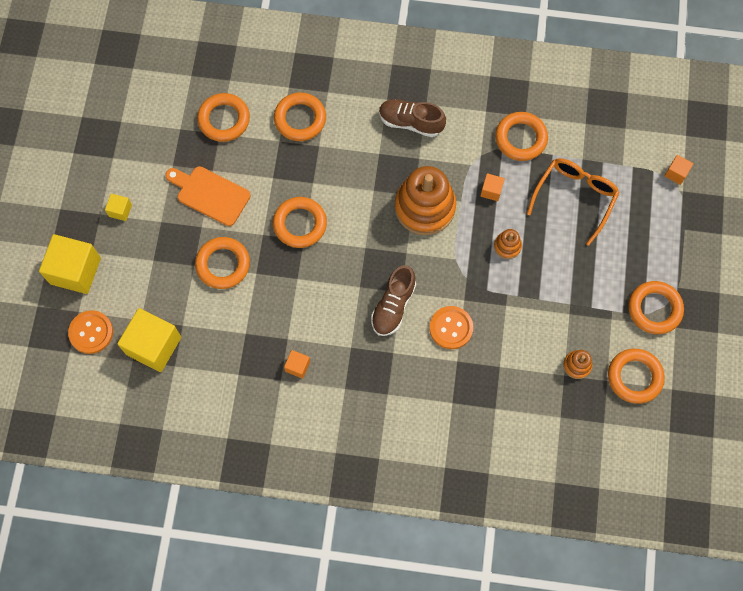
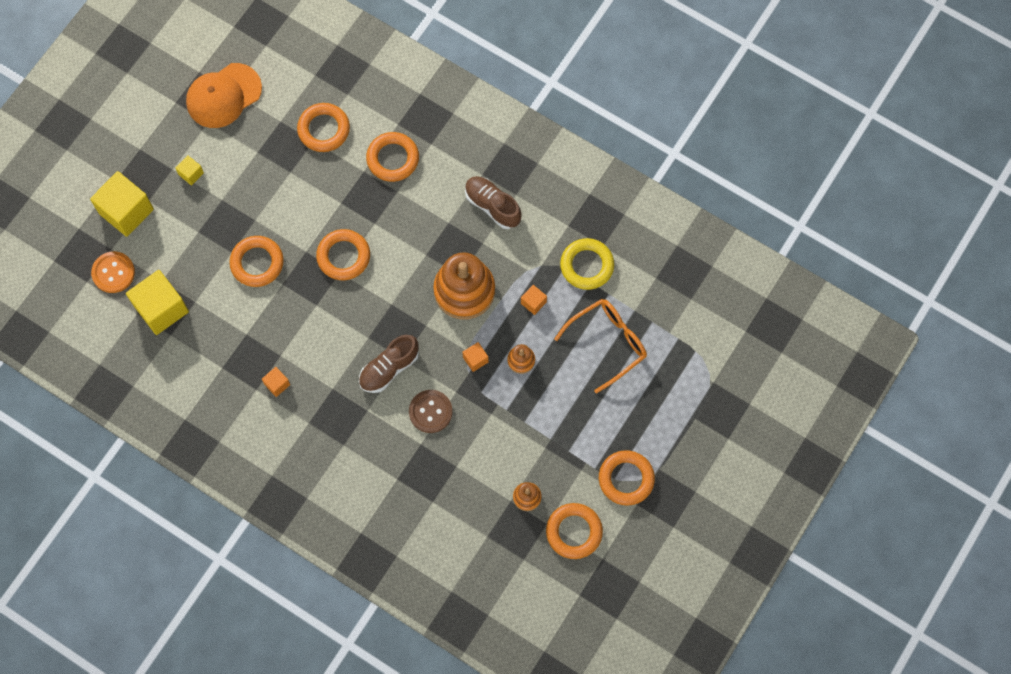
camera: 25 degrees right, 0 degrees up
(116, 128) = (223, 96): none -> orange cap
(210, 194) = (277, 194): orange cutting board -> none
(451, 328) = (430, 412): orange button -> brown button
(520, 138) = (587, 265): orange ring -> yellow ring
(676, 173) = (716, 363): orange cube -> orange cube (475, 359)

